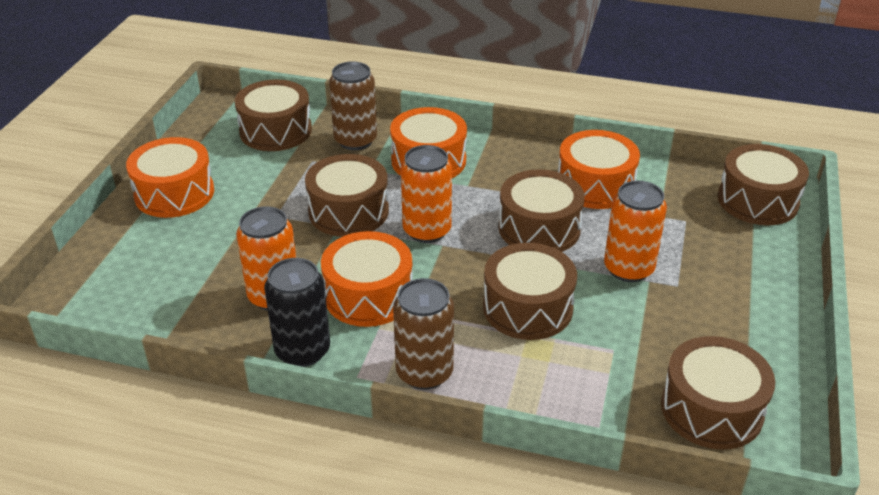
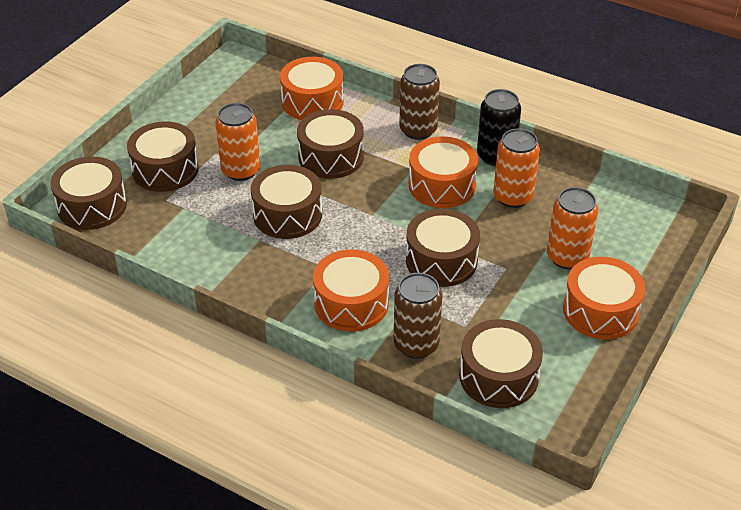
camera: 165 degrees left, 5 degrees up
(427, 230) = (380, 229): orange can -> orange can (567, 257)
(595, 185) = (214, 246): orange drum -> orange drum (312, 101)
(711, 409) = (255, 83): brown drum -> brown drum (165, 169)

